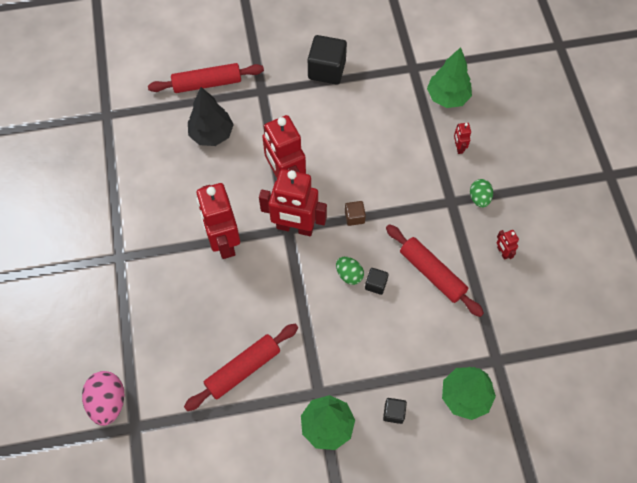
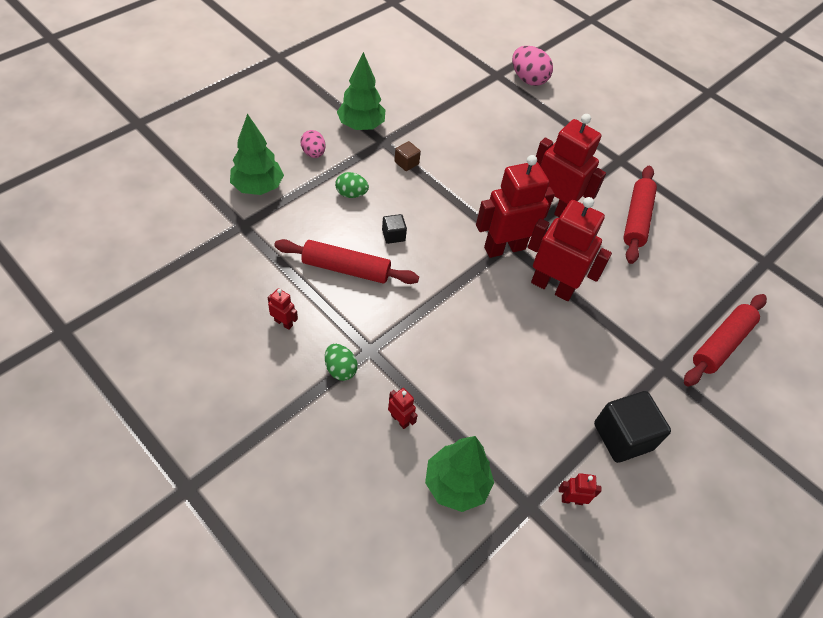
camera: 140 degrees right, 10 degrees down
(212, 134) = (660, 293): black tree -> none
(243, 369) = (454, 132): red rolling pin -> red rolling pin (636, 219)
(349, 275) = (423, 232): green egg -> green egg (351, 194)
(354, 217) = (457, 284): brown cube -> brown cube (406, 163)
(386, 57) = (571, 500): none -> red robot
(393, 413) = (313, 153): black cube -> pink egg

